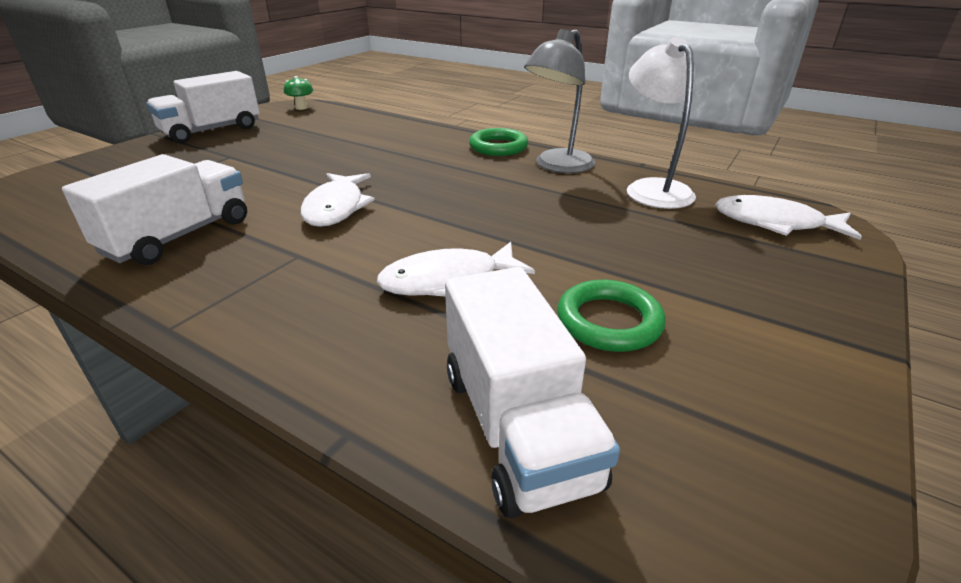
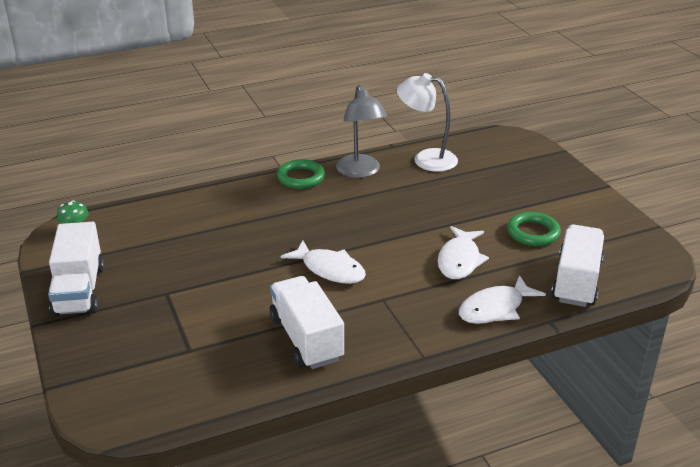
camera: 55 degrees left, 0 degrees up
(516, 426) = (576, 281): white truck -> white truck turned 90 degrees counterclockwise
(774, 223) = (498, 149): white fish -> white fish (495, 309)

